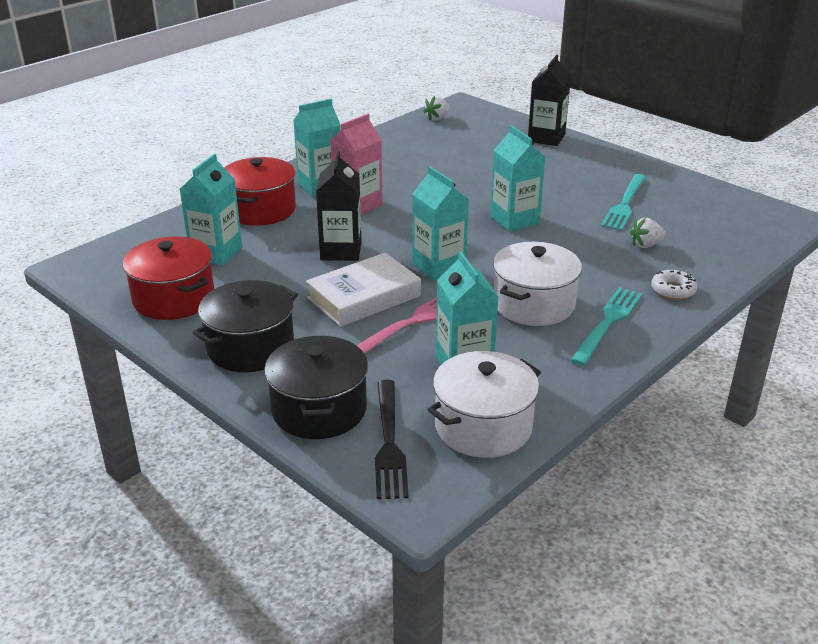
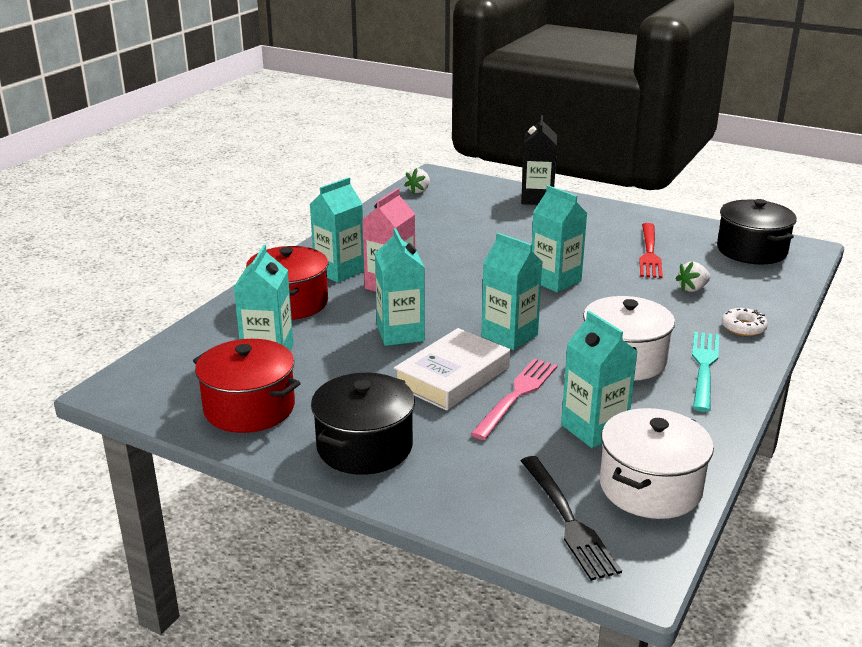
camera: 15 degrees left, 5 degrees down
(319, 409) = (476, 499): black pot -> black pot (751, 250)
(341, 251) = (400, 333): black carton -> turquoise carton
(624, 205) = (649, 253): turquoise fork -> red fork

